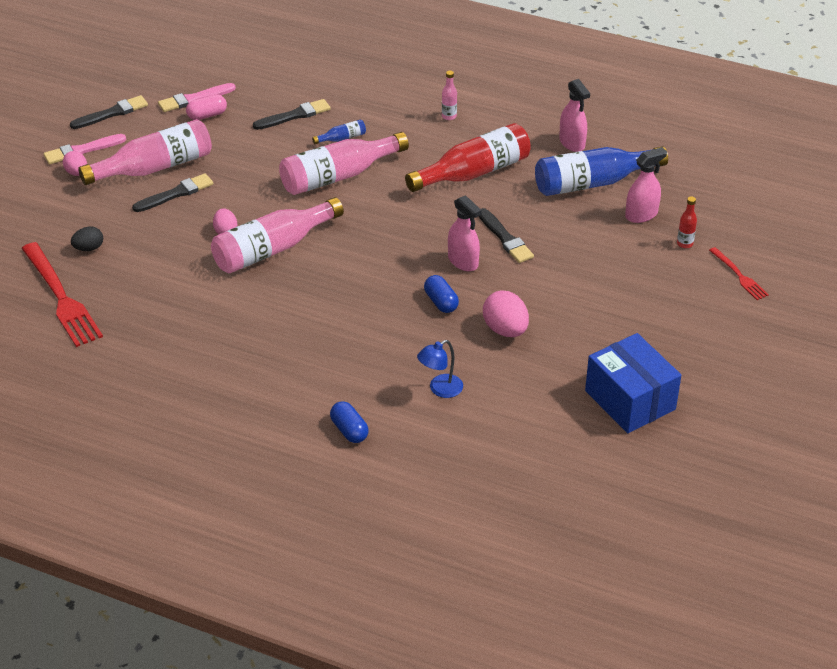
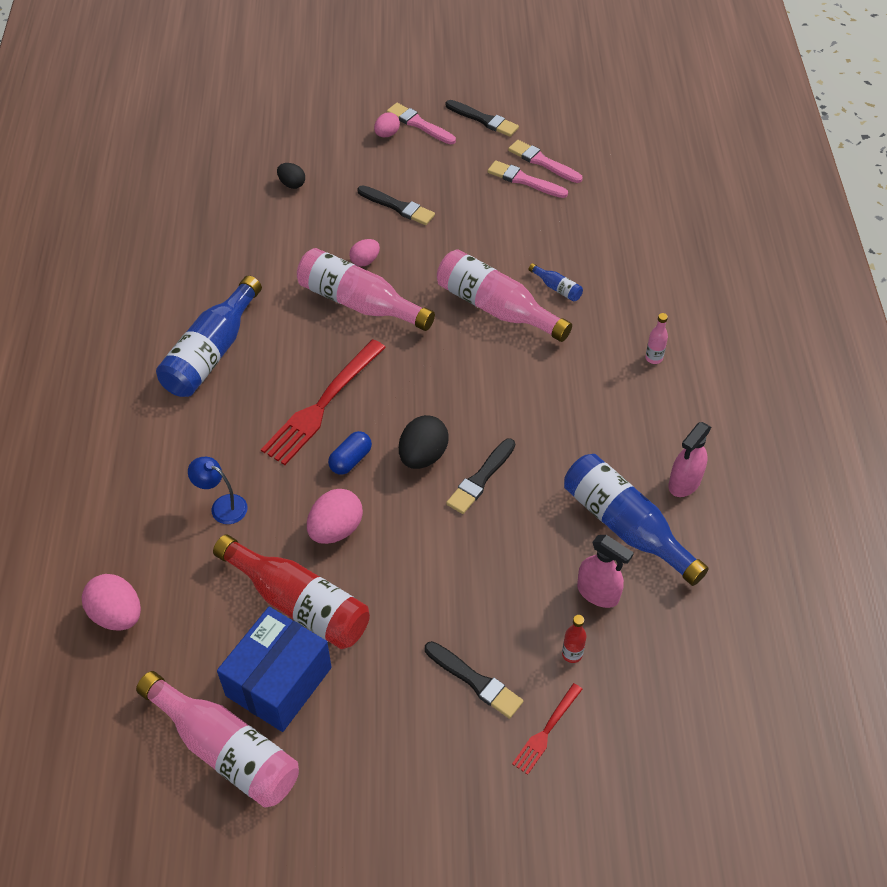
camera: 65 degrees right, 10 degrees up
(62, 298) = (220, 196): red fork -> red fork (321, 406)
(155, 167) = (425, 178): pink bottle -> pink bottle (226, 750)
(207, 115) = (524, 180): pink capsule -> pink brush
(261, 353) = (211, 352): none -> blue bottle
(294, 115) = (568, 240): black brush -> black brush (475, 681)
(349, 430) = (137, 456): blue capsule -> none
(463, 261) = (423, 456): pink spray bottle -> black egg
(474, 172) = (573, 413): red bottle -> red bottle (299, 603)
(514, 481) = (117, 615): none -> pink egg

